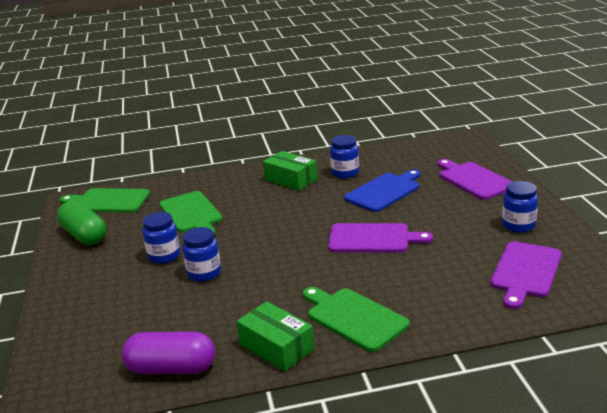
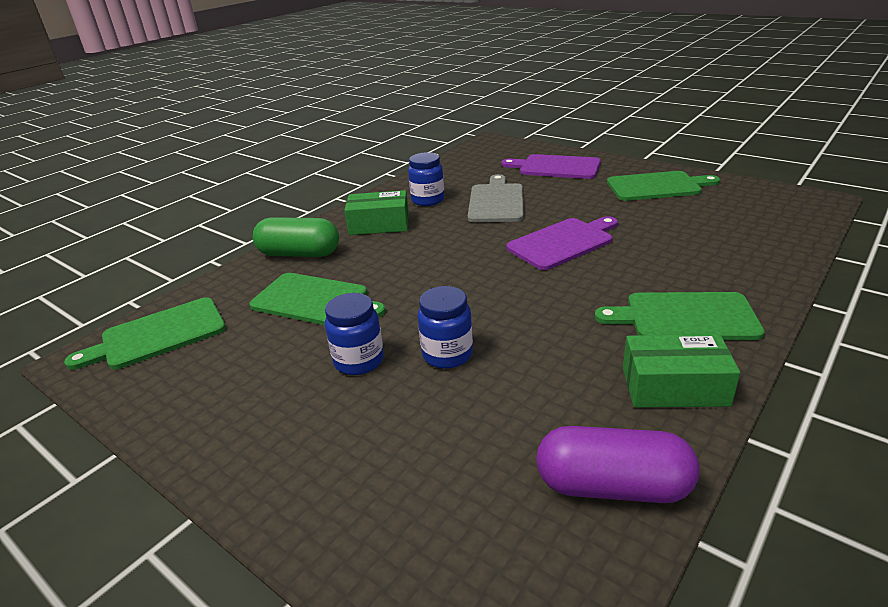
camera: 40 degrees left, 5 degrees up
(84, 235) = (186, 392): green capsule -> green capsule (299, 254)
(171, 368) = (612, 486): purple capsule -> purple capsule turned 45 degrees clockwise
(384, 191) = (496, 201): blue cutting board -> grey cutting board
(518, 225) = (657, 186): blue jar -> green cutting board
(525, 272) = (732, 216): purple cutting board -> none

